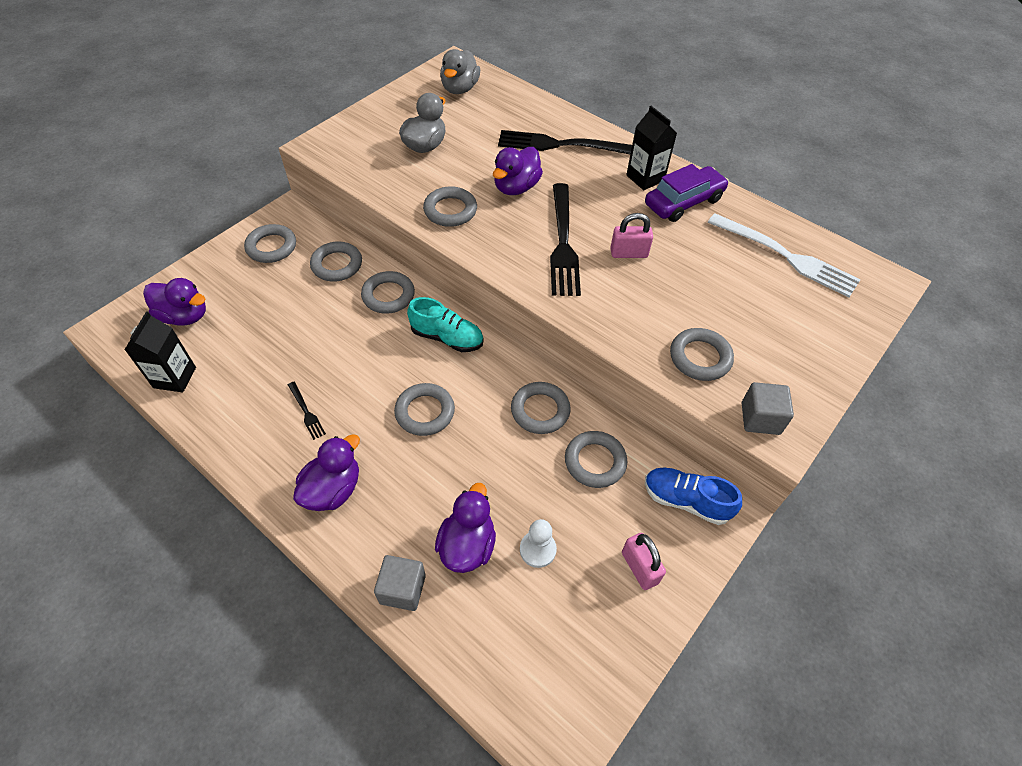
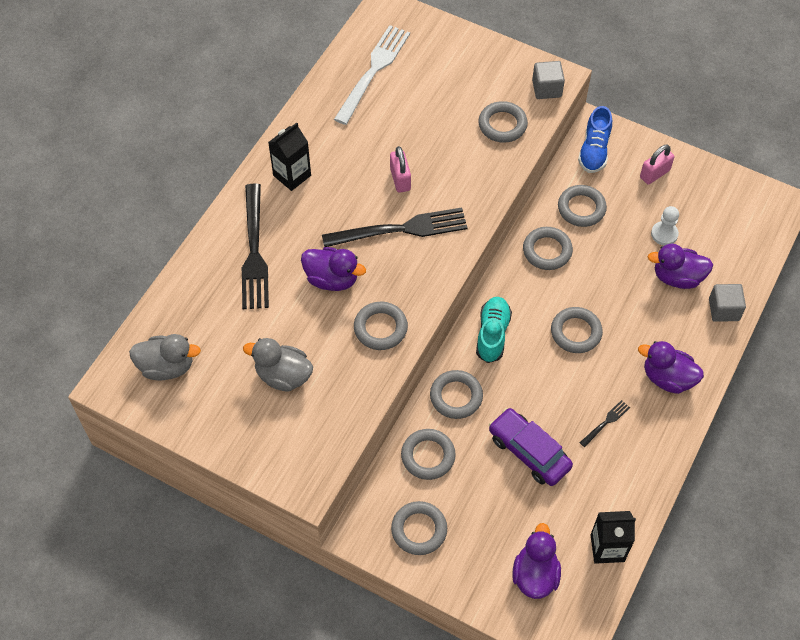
camera: 100 degrees left, 5 degrees up
(683, 202) = (320, 144): purple car -> purple car (529, 452)

